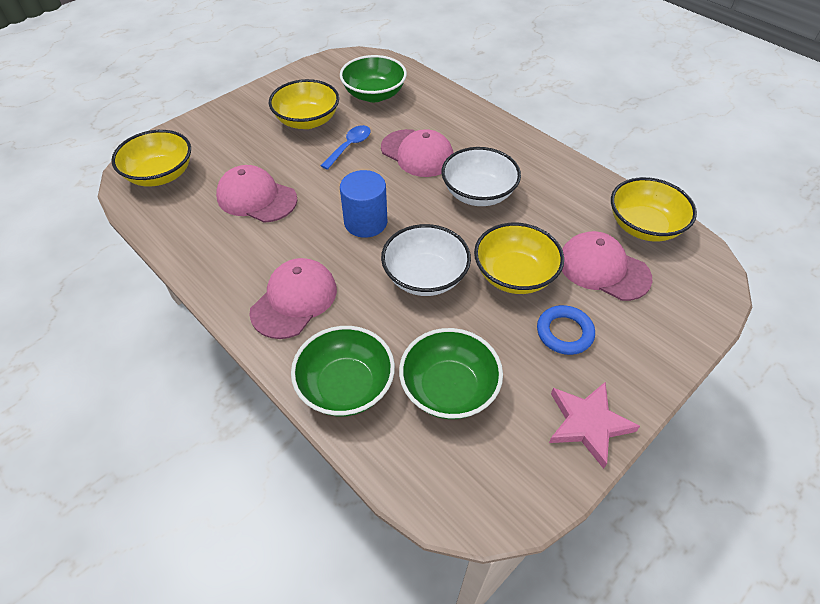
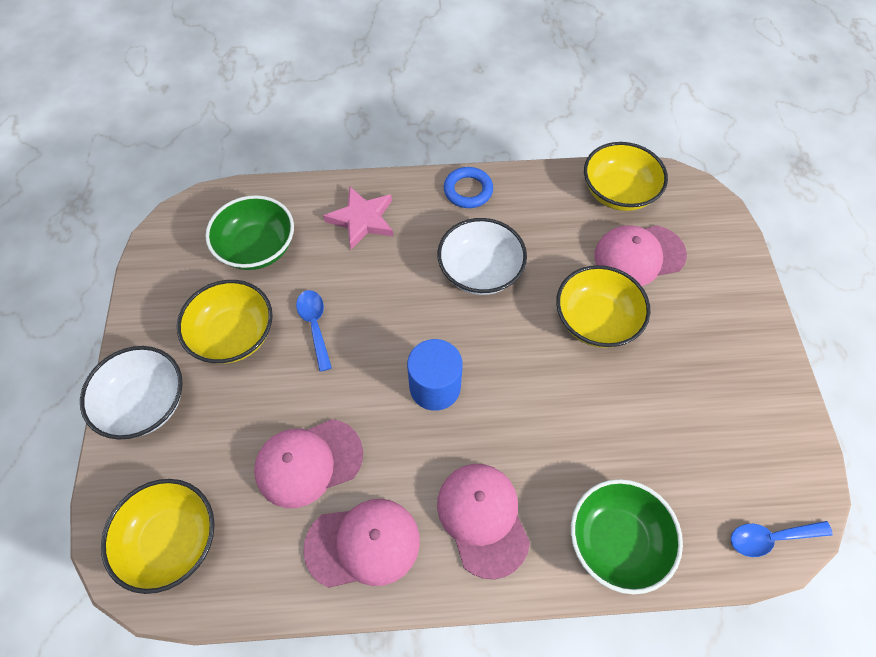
camera: 50 degrees left, 10 degrees up
(417, 153) = (382, 277): pink cap -> pink cap (363, 544)
(425, 277) = (543, 388): white bowl -> white bowl (145, 403)
(444, 494) = (770, 538): none -> blue spoon
(449, 389) = (675, 460): green bowl -> none
(564, 332) = (680, 334): blue ring -> blue ring (468, 190)
(588, 423) = (772, 388): pink star -> pink star (362, 219)

